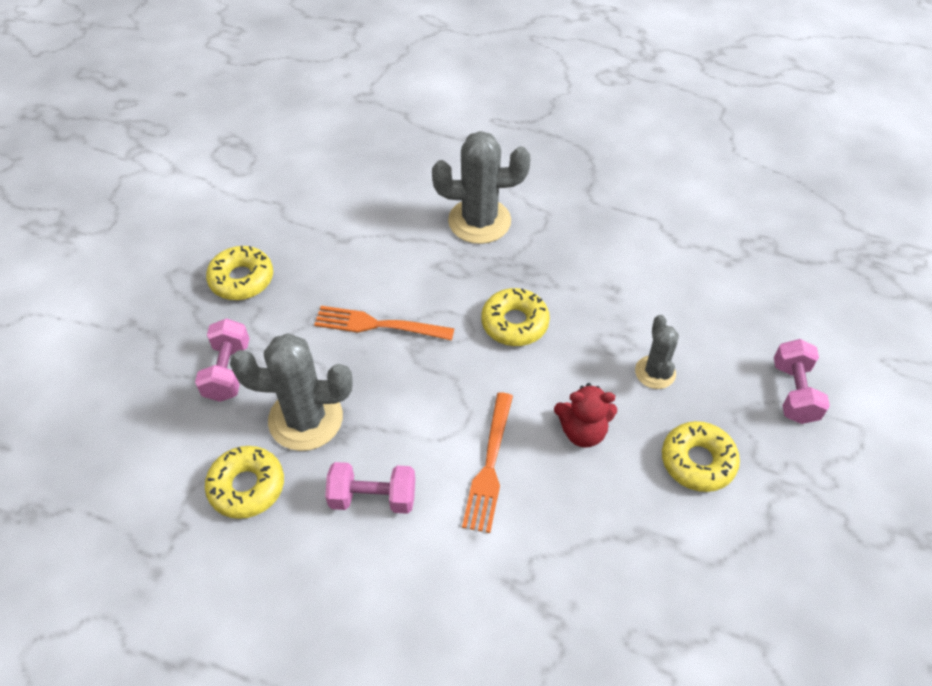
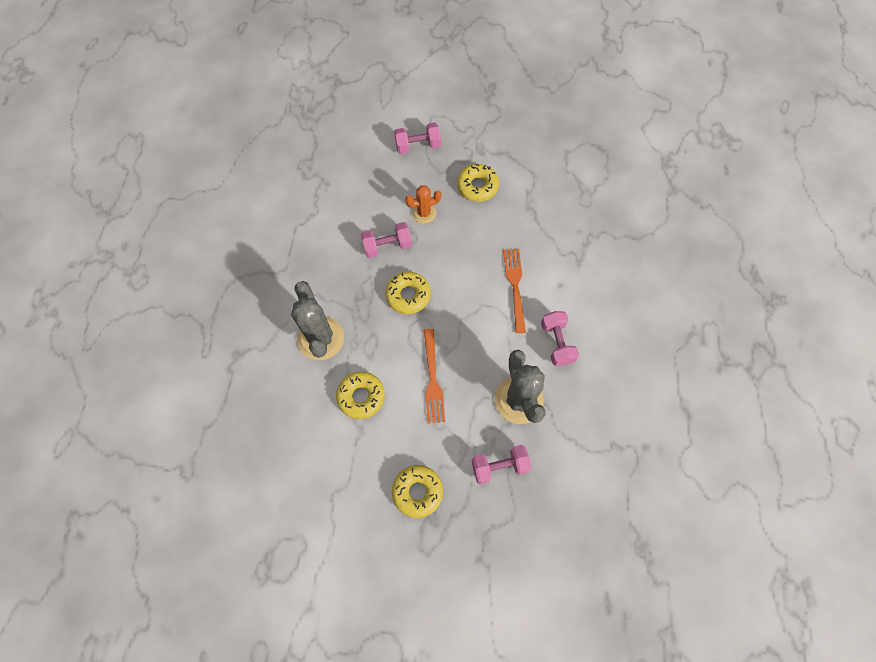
camera: 105 degrees left, 15 degrees up
(247, 487) = (576, 417): yellow donut -> yellow donut (361, 397)
(489, 466) = (515, 286): orange fork -> orange fork turned 90 degrees counterclockwise
(583, 431) = (476, 243): red teddy bear -> none
(603, 315) = (387, 246): none -> pink dumbbell
(655, 372) = (424, 213): grey cactus -> orange cactus

